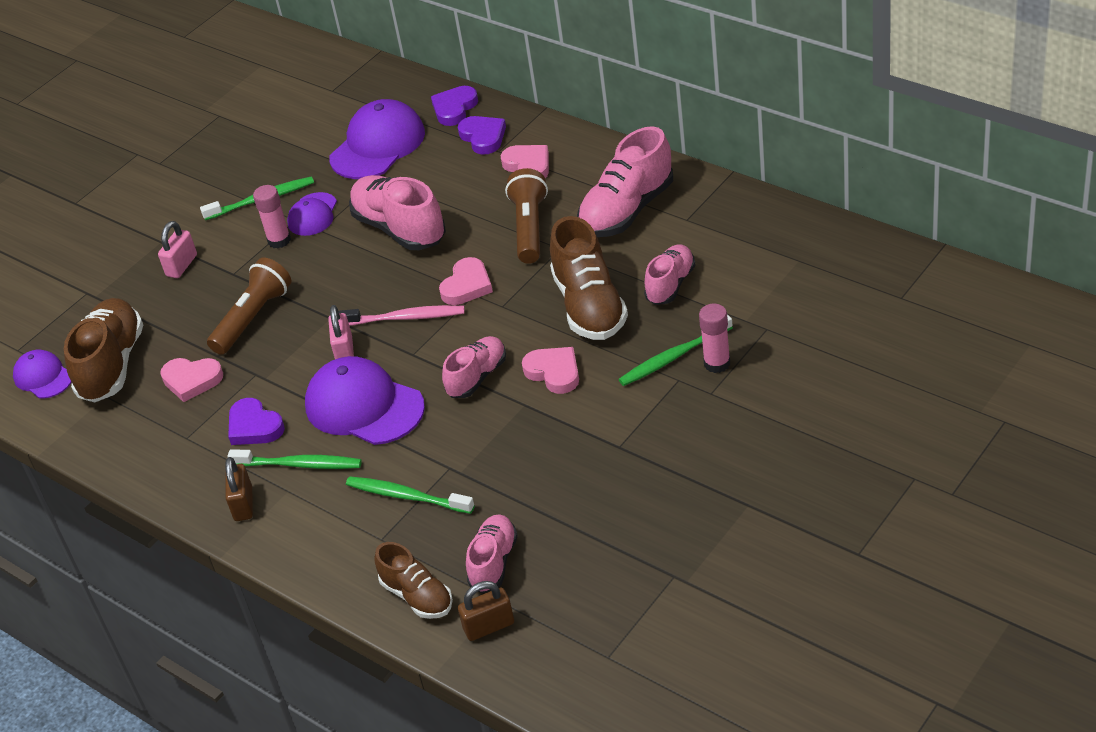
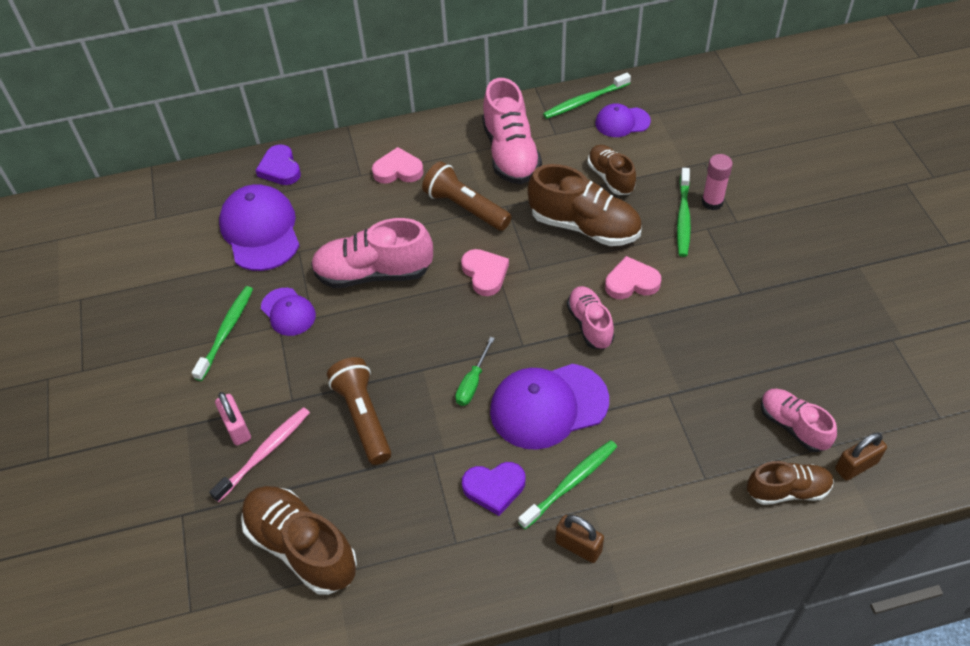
camera: 55 degrees left, 10 degrees up
(43, 377) = (253, 609): purple cap -> purple cap (622, 122)
(192, 380) = (390, 500): pink heart -> none
(279, 240) = (291, 349): pink glue stick -> none
(344, 351) = (472, 382): pink padlock -> green screwdriver
(406, 318) = (478, 326): pink toothbrush -> pink toothbrush (265, 453)
(407, 496) = (675, 436): green toothbrush -> green toothbrush (584, 101)
(483, 137) = (334, 173): purple heart -> none
(489, 626) = (856, 466): brown padlock -> brown padlock turned 45 degrees clockwise
(670, 284) = (610, 177): pink shoe -> brown shoe

